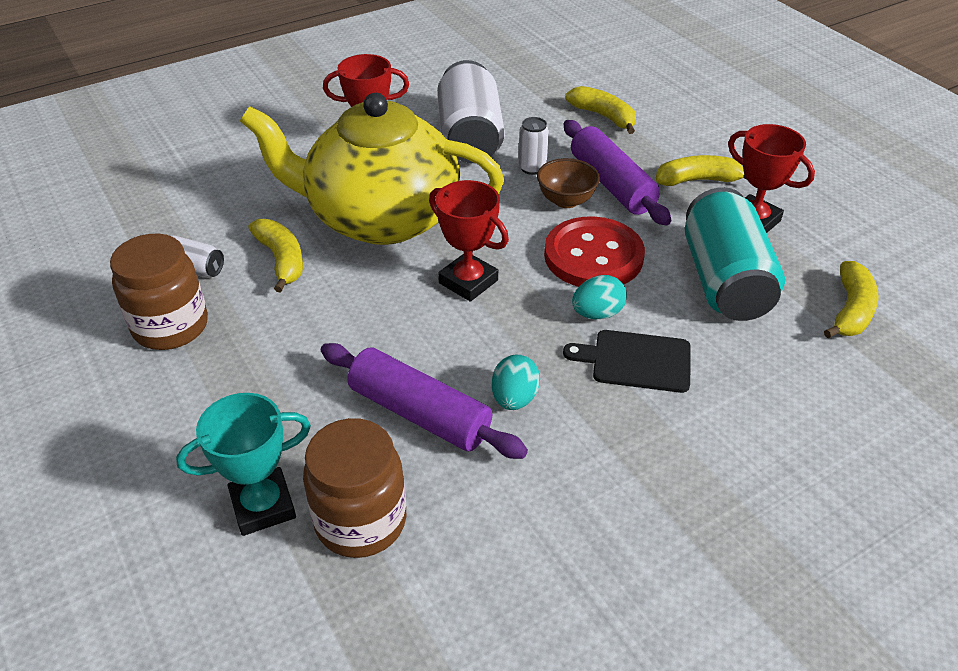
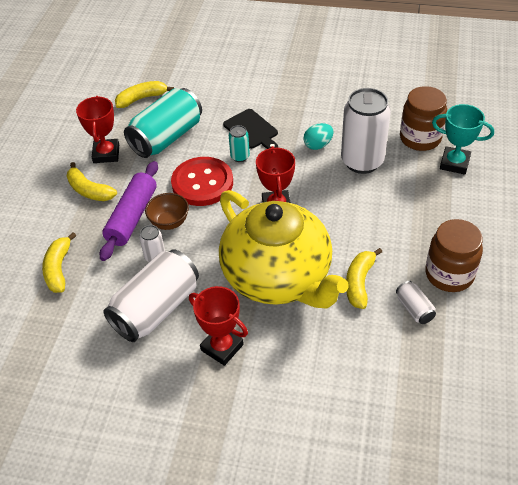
camera: 135 degrees left, 5 degrees up
(420, 413) = (362, 161): purple rolling pin -> white can
(597, 313) = (240, 157): turquoise egg -> turquoise can

